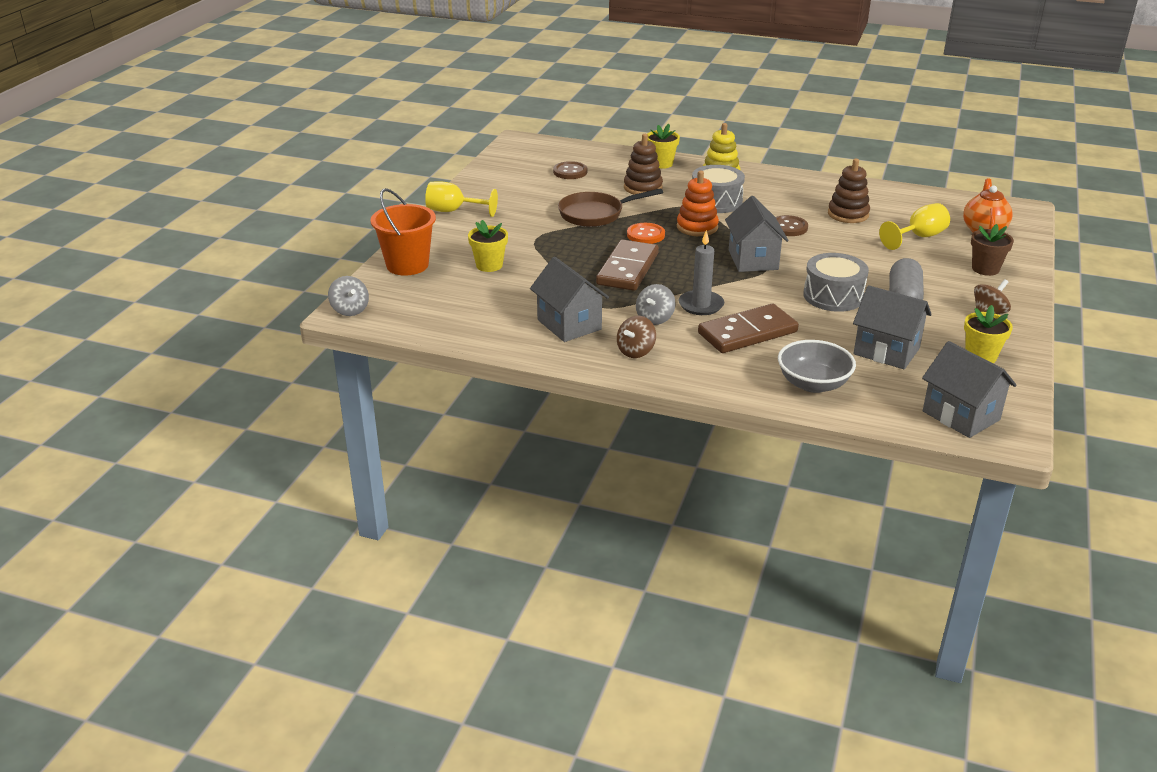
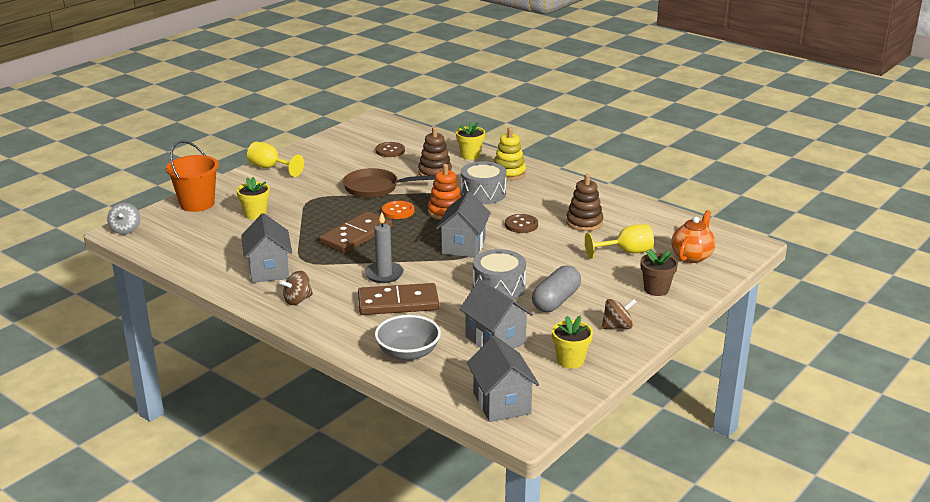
camera: 20 degrees right, 5 degrees down
(655, 319) = (337, 278): grey spinning top -> none

